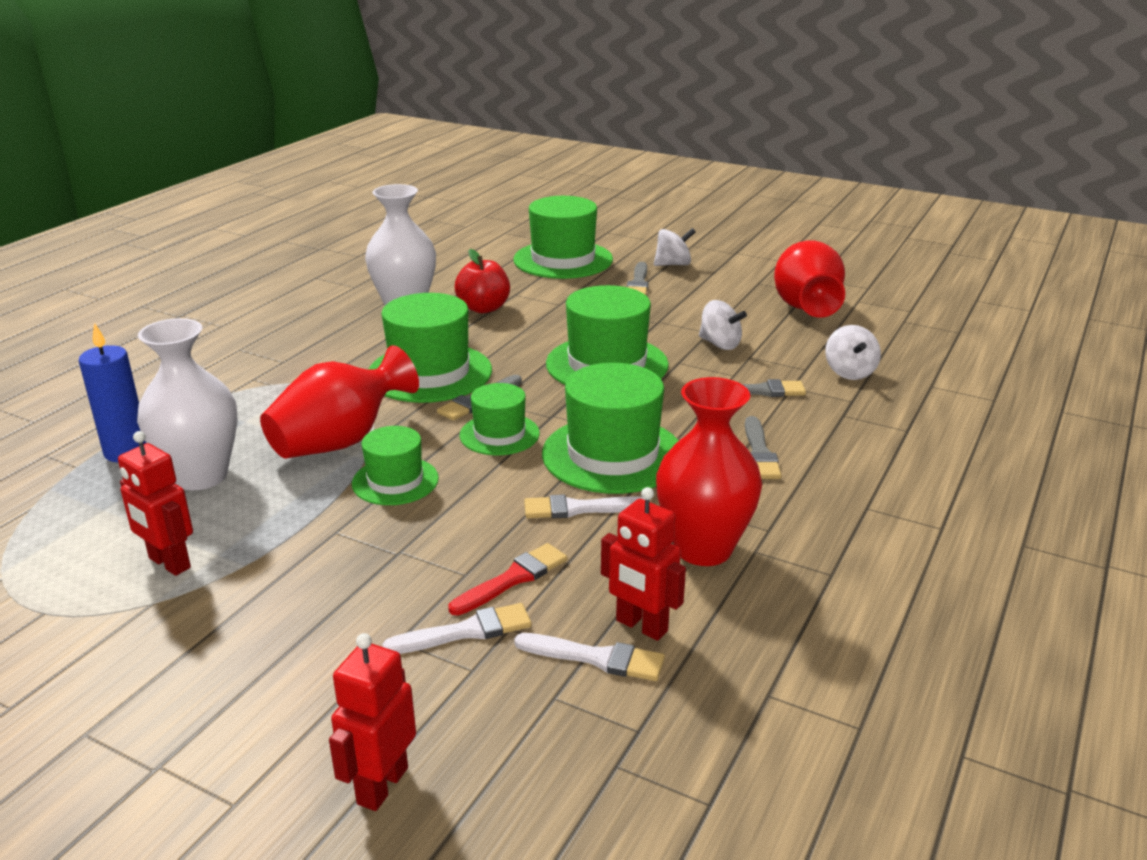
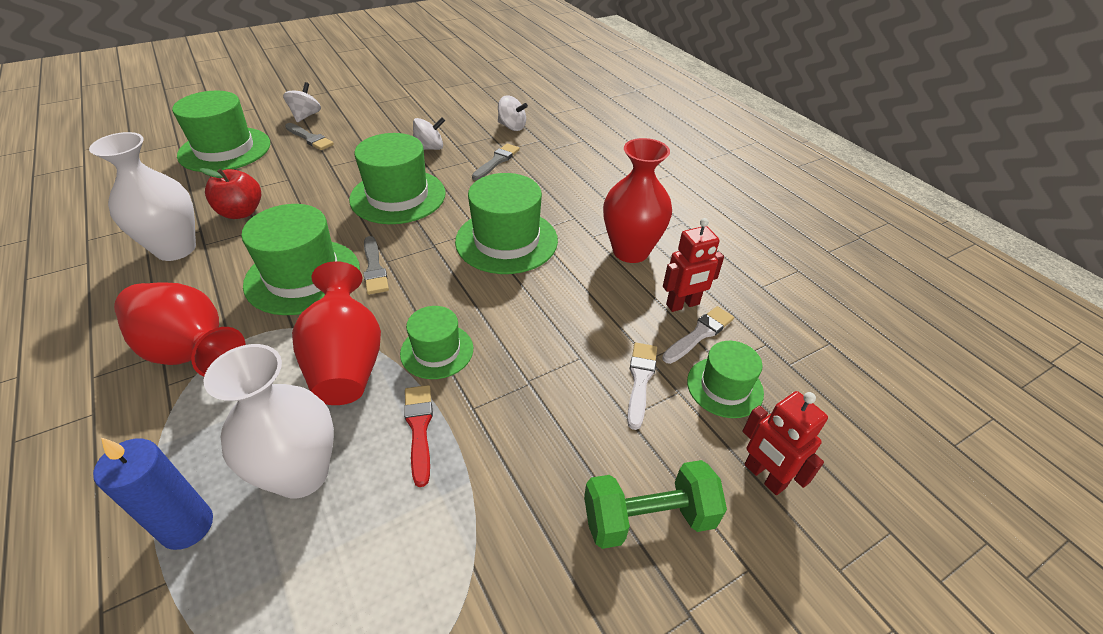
camera: 60 degrees left, 15 degrees up
(169, 563) = (423, 537): red robot -> none
(263, 700) = (648, 518): none -> green dumbbell
(499, 434) = (431, 277): green hat -> green hat (724, 387)
(513, 579) = (602, 337): red brush -> red brush (419, 428)
(579, 509) = (552, 279): white brush -> none
(759, 453) = (559, 190): grey brush -> none
(805, 307) = (427, 104): red vase -> red vase (190, 351)

